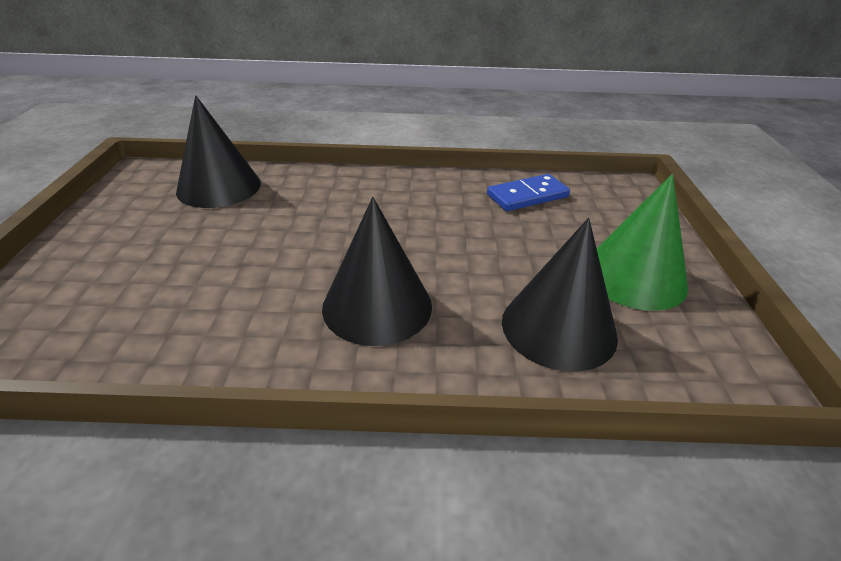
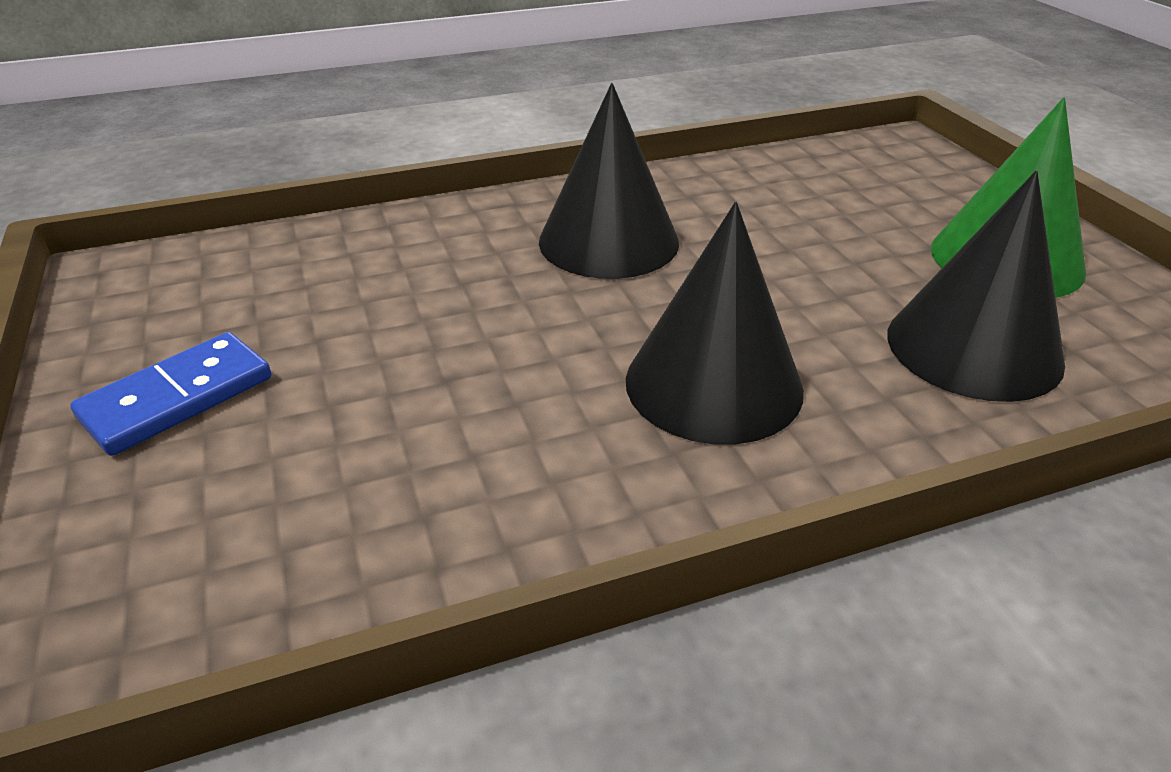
camera: 20 degrees left, 0 degrees up
(219, 187) = (289, 268): black cone -> black cone (608, 241)
(527, 196) = (784, 183): blue domino -> blue domino (177, 398)

